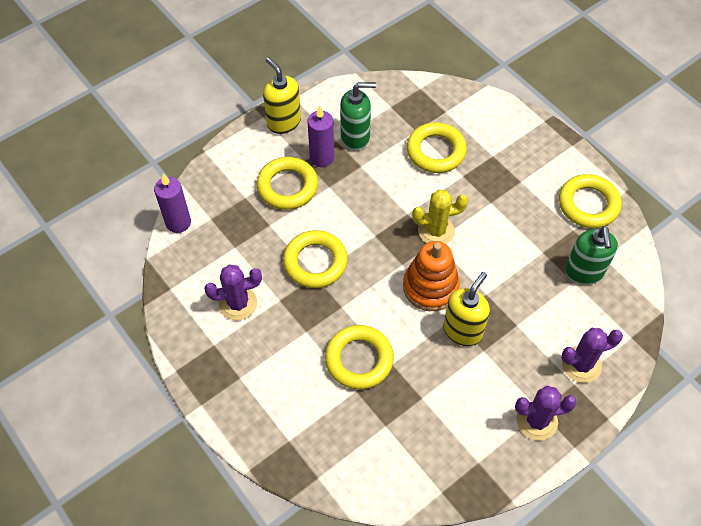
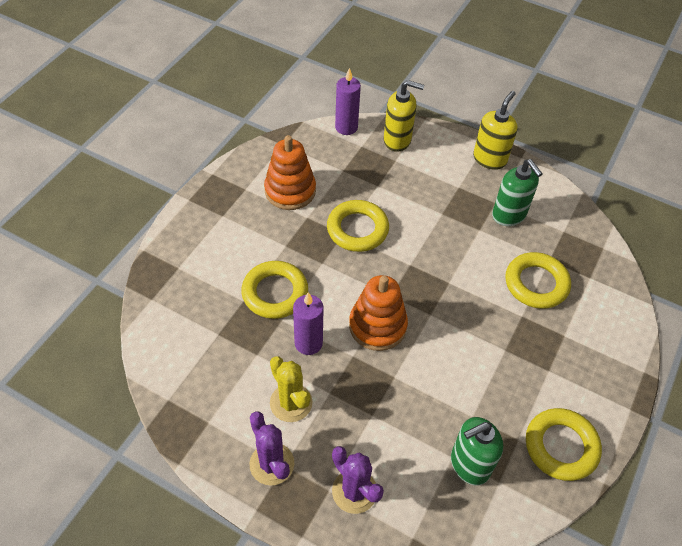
camera: 65 degrees right, 5 degrees down
(238, 303) = (290, 191): purple cactus -> orange stacking toy
(287, 186) = (424, 184): yellow ring -> none
(322, 158) = (469, 198): purple candle -> purple candle (308, 343)
(436, 231) = (443, 312): yellow cactus -> yellow cactus (291, 403)
(462, 330) = (343, 367): yellow soap dispenser -> yellow soap dispenser (397, 140)

